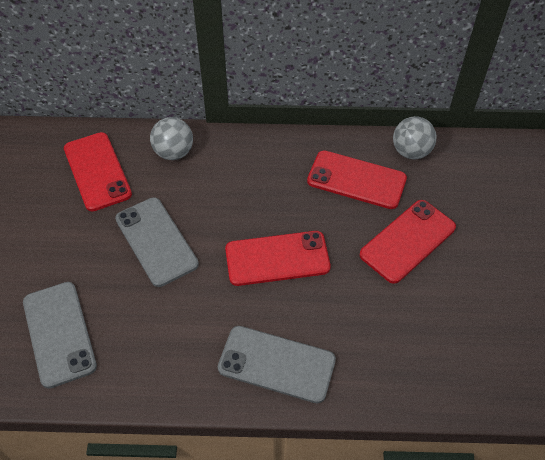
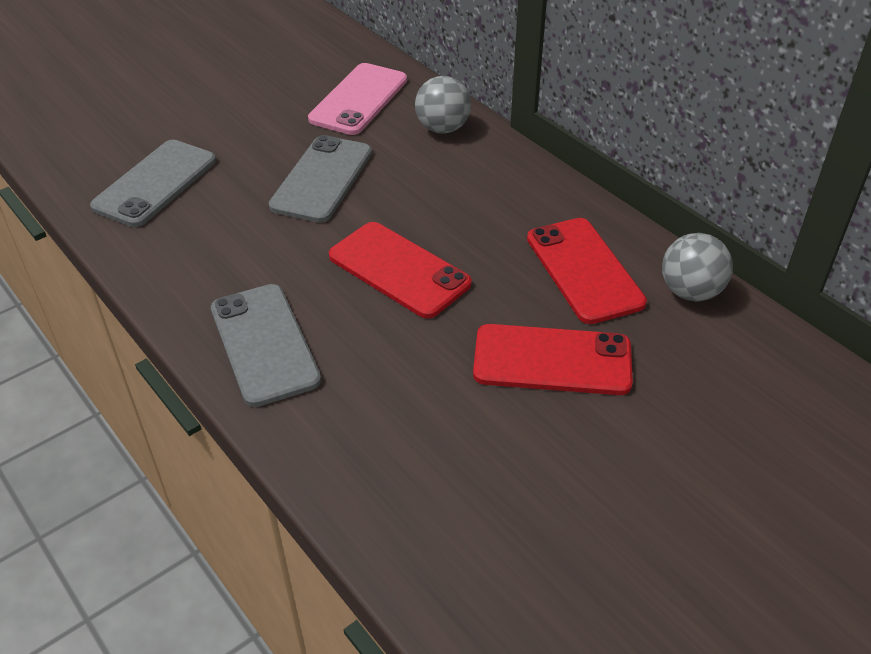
camera: 50 degrees right, 10 degrees down
(97, 171) = (359, 99): red phone -> pink phone

